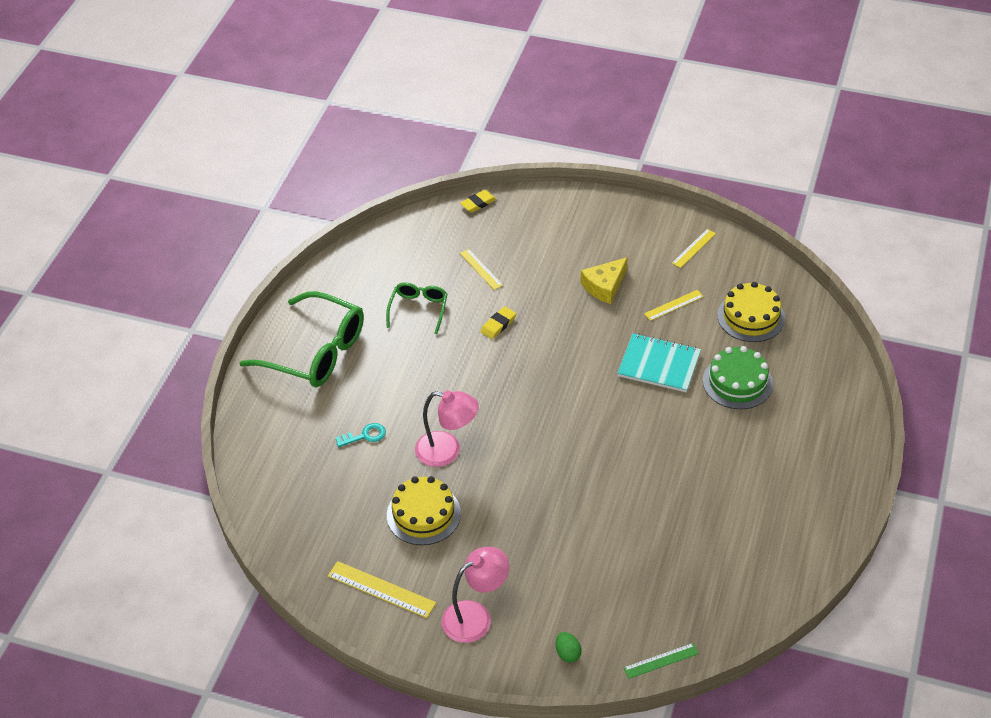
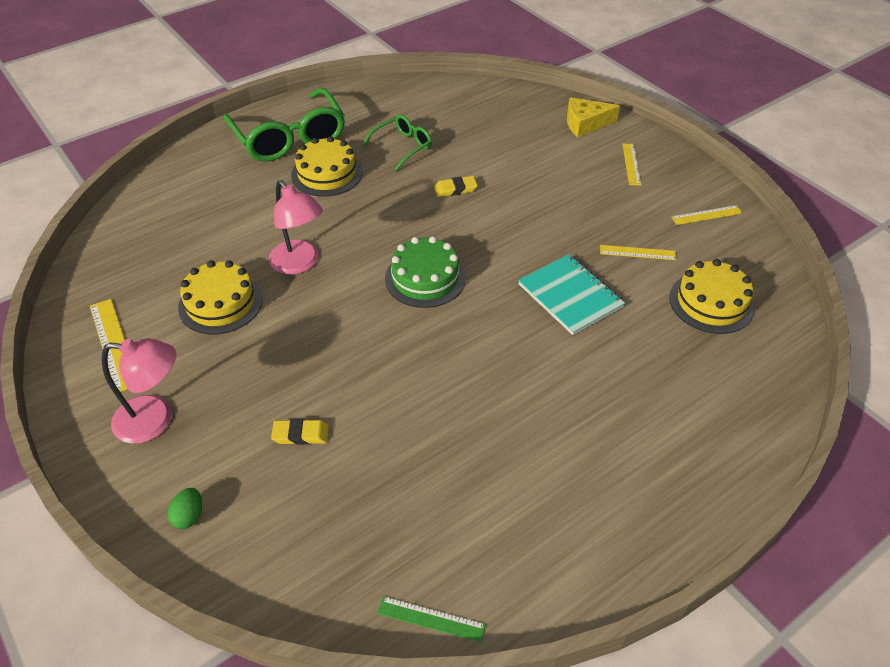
camera: 35 degrees right, 0 degrees up
(364, 436) = (251, 215): turquoise key -> none
(384, 367) = (327, 173): none -> yellow cake
(478, 203) = (538, 95): yellow eraser -> yellow eraser (301, 434)
(481, 269) = (487, 142): yellow ruler -> yellow ruler (631, 164)
(604, 286) = (585, 205): yellow cheese -> yellow cheese (585, 124)
(661, 660) = (266, 593): green ruler -> green ruler (431, 619)
(737, 382) = (638, 355): green cake -> green cake (425, 278)

